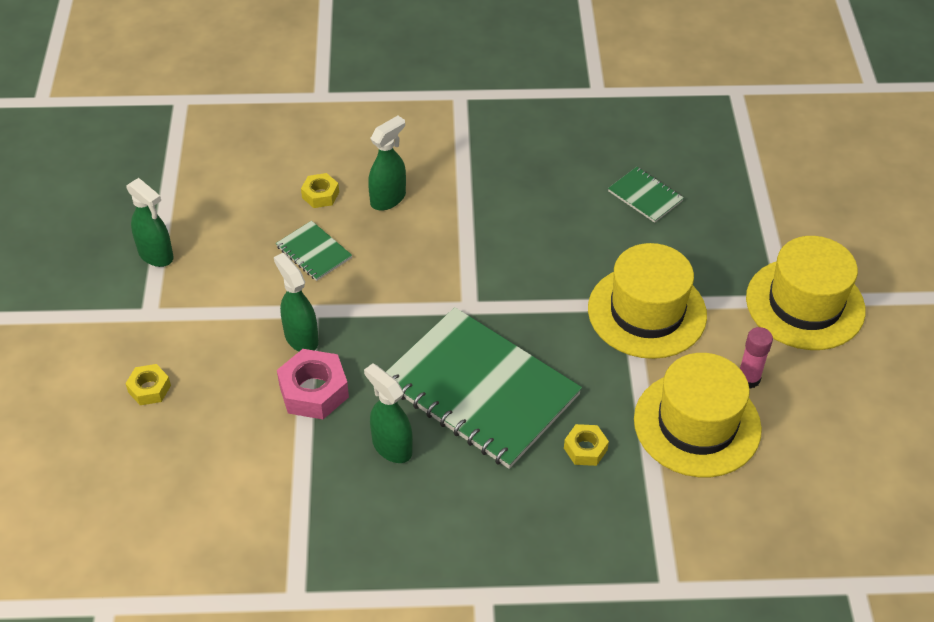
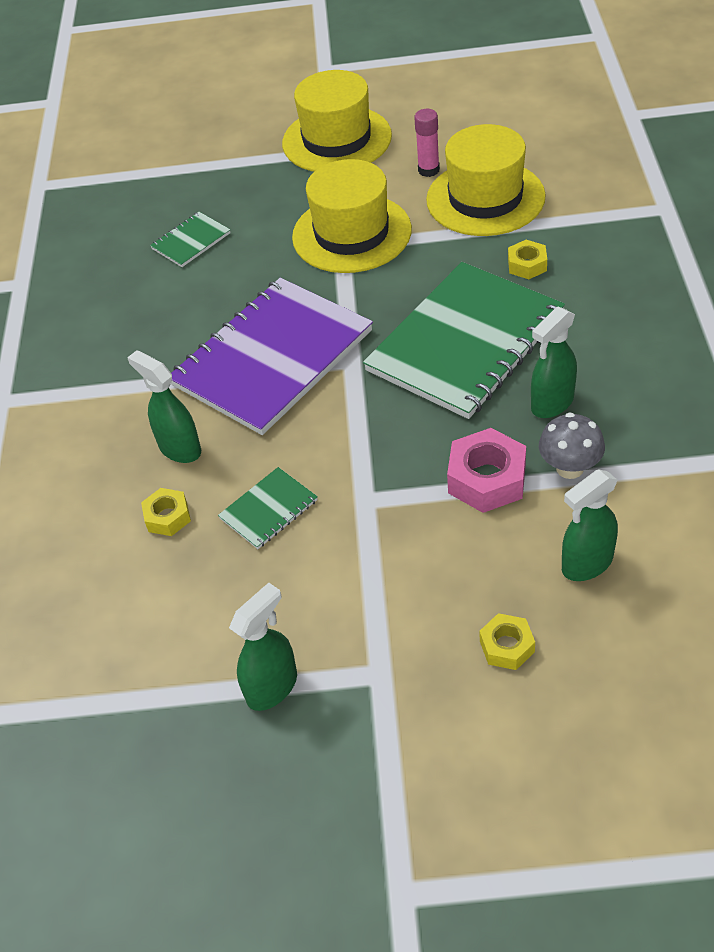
camera: 85 degrees left, 0 degrees up
(301, 338) = (408, 502): green spray bottle -> green spray bottle (586, 564)
(313, 450) = (570, 468): none -> grey mushroom
(481, 254) = (273, 358): none -> purple notebook

